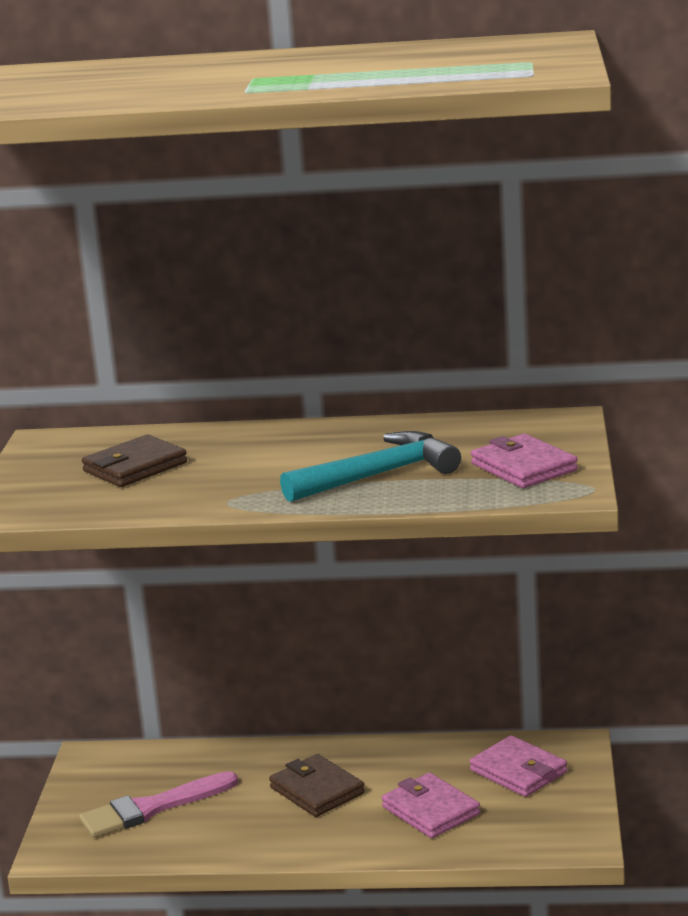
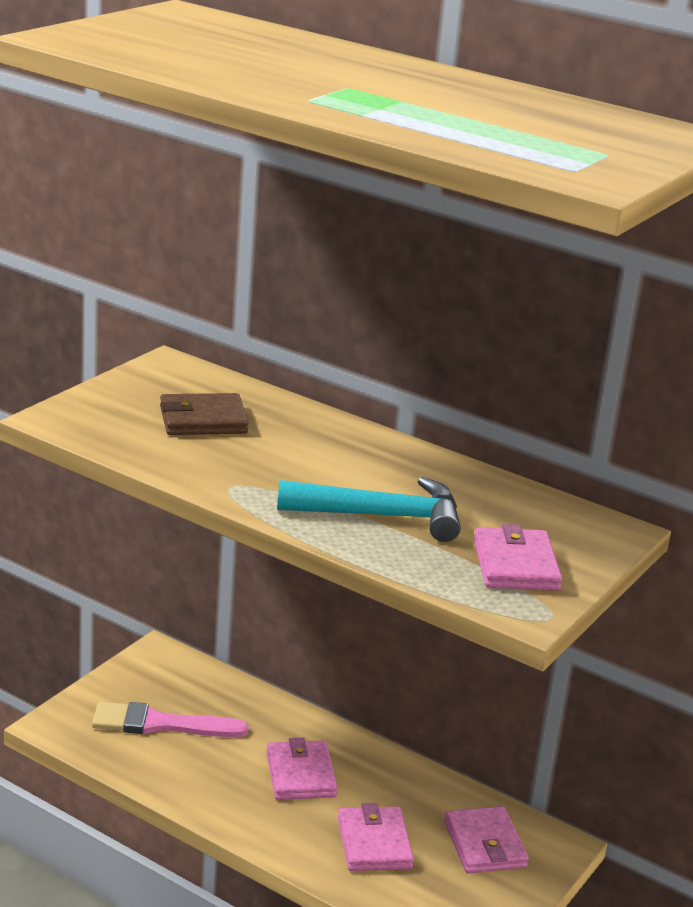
camera: 25 degrees right, 5 degrees up
(317, 790) = (300, 775): brown wallet -> pink wallet

